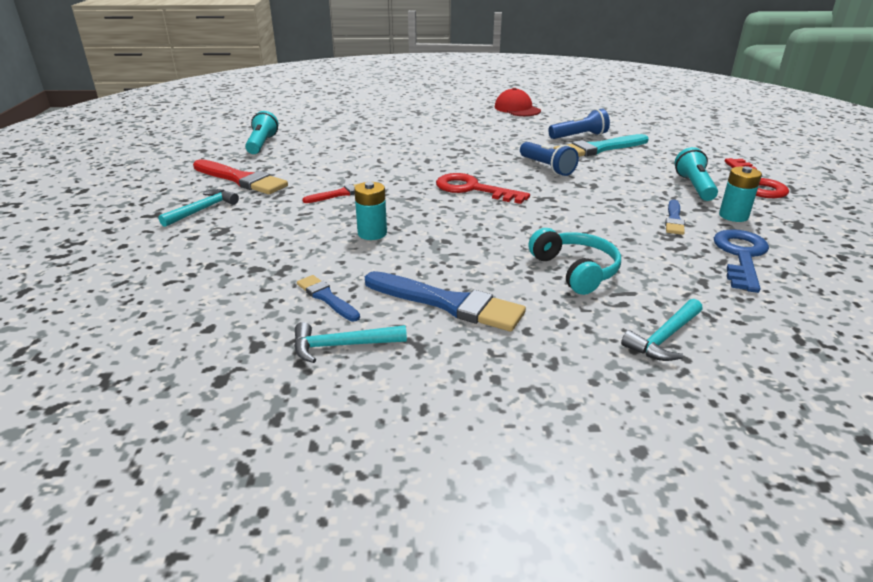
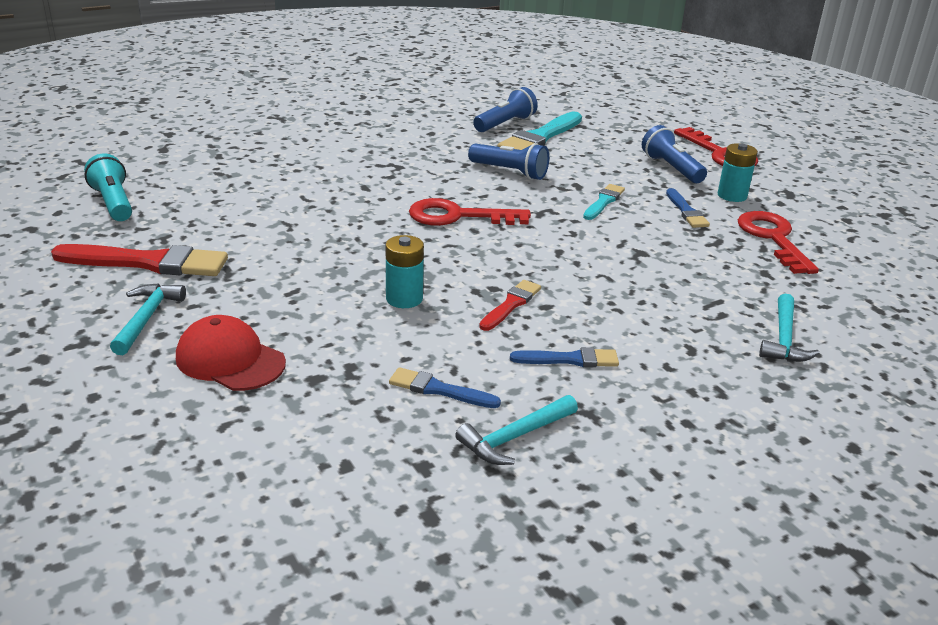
camera: 30 degrees left, 0 degrees up
(340, 194) = (308, 255): red brush -> red brush (511, 304)
(448, 303) = (570, 359): blue brush -> blue brush, size x0.55
(517, 109) = (399, 95): red cap -> red cap (230, 360)
(575, 270) = (651, 290): turquoise headphones -> none
(604, 200) = (603, 202): none -> turquoise brush
(694, 186) = (671, 168): turquoise flashlight -> blue flashlight
(741, 256) = (773, 238): blue key -> red key

